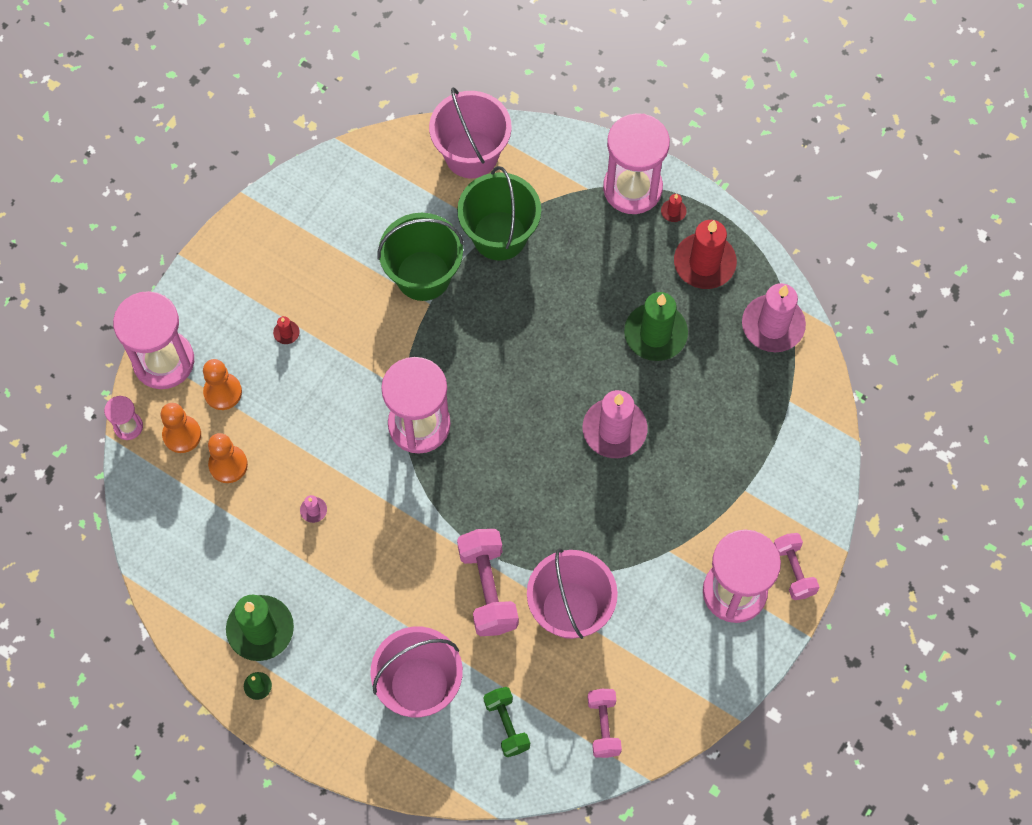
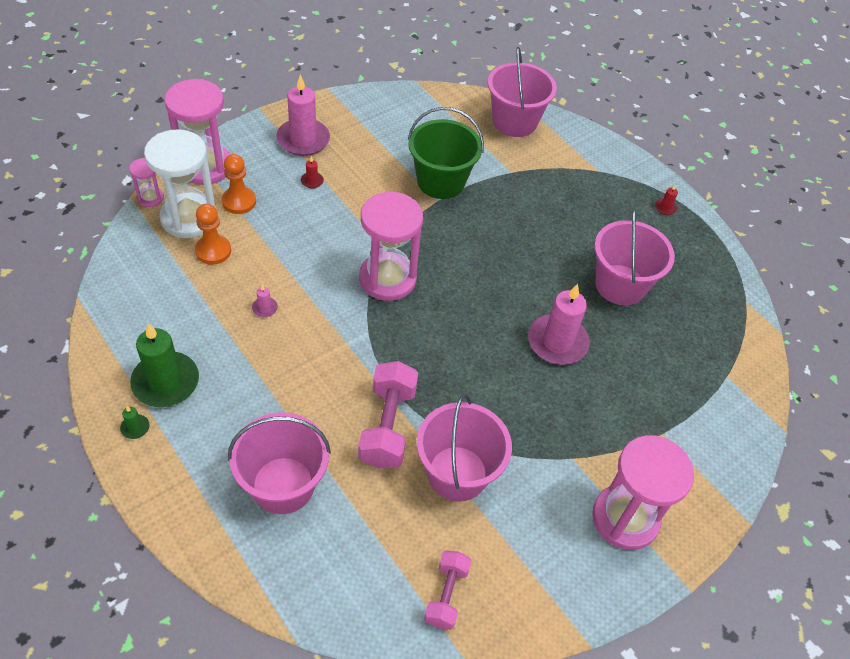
camera: 15 degrees right, 15 degrees down
(182, 435) = (189, 218): orange pawn -> white hourglass
(499, 235) = (514, 177): green bucket -> none
(506, 725) = (349, 555): green dumbbell -> none
(632, 188) = (636, 182): pink hourglass -> none
(655, 334) = (620, 285): green candle -> pink bucket
(704, 263) = (680, 250): red candle -> none
(773, 325) = (728, 314): pink candle -> pink candle (303, 140)
(793, 570) = (691, 521): pink dumbbell -> none

